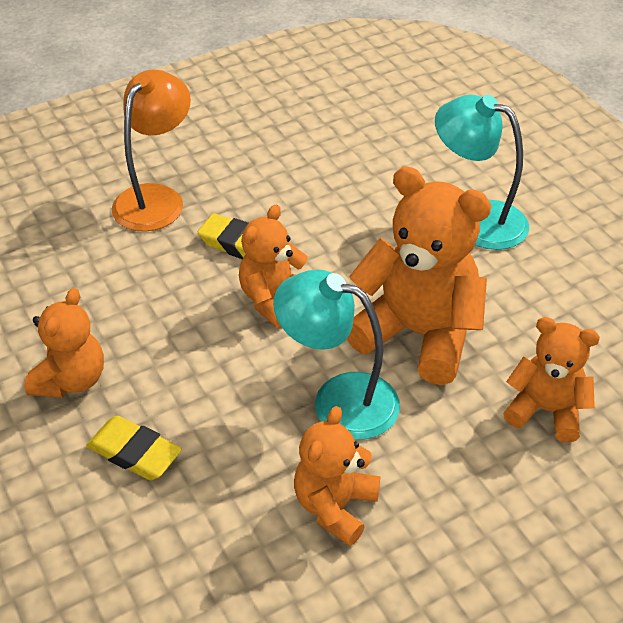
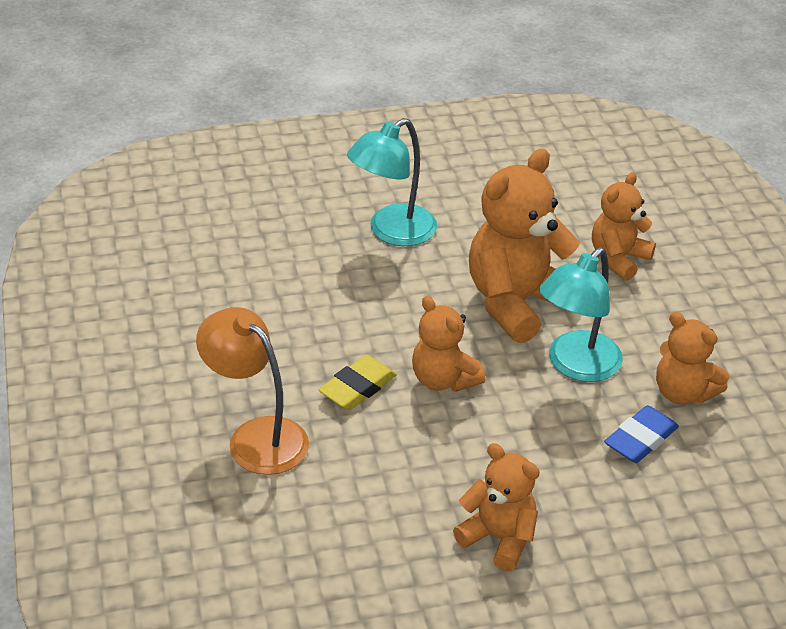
camera: 75 degrees left, 5 degrees down
(134, 452) = (599, 504): yellow eraser -> none
(243, 475) = (640, 439): none -> blue eraser

